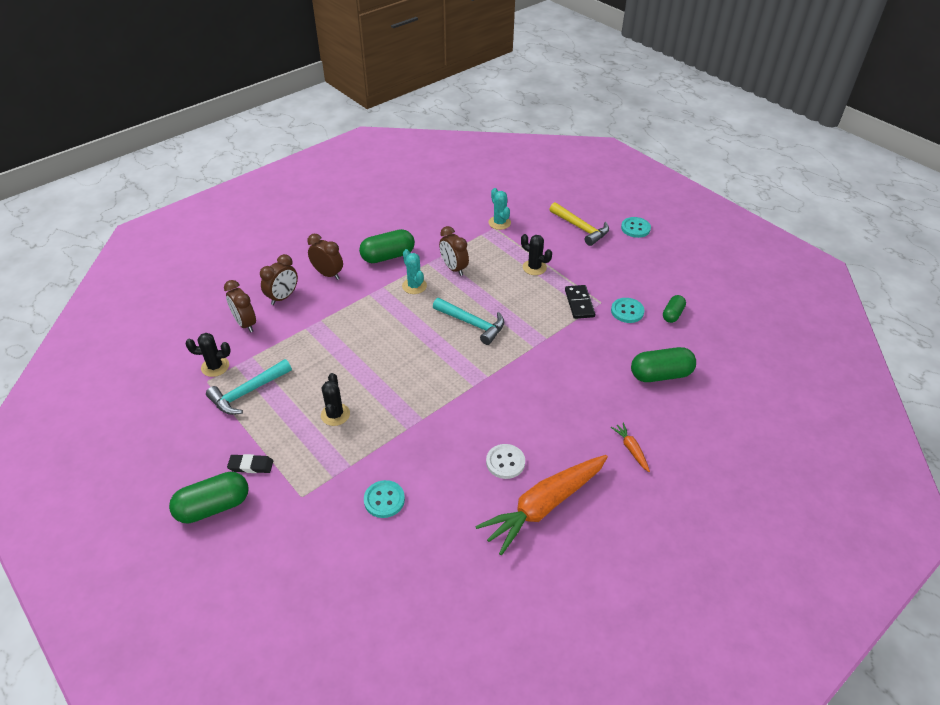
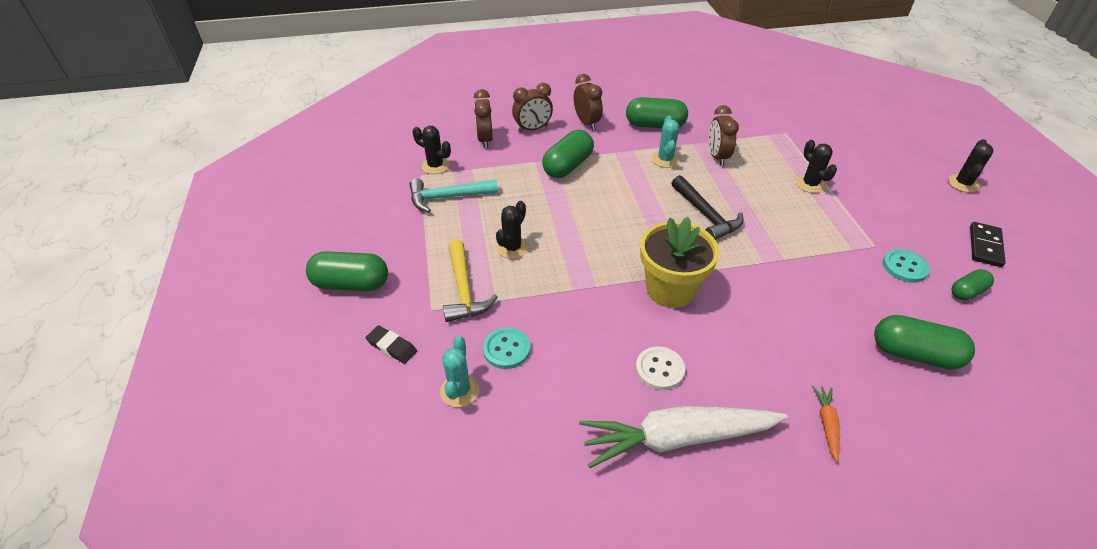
camera: 30 degrees right, 0 degrees up
(251, 466) = (407, 262): black eraser -> black eraser (392, 347)
(336, 322) = (568, 166): none -> green capsule
(472, 324) = (706, 215): turquoise hammer -> black hammer
(479, 397) = (670, 289): none -> yellow flower pot
(499, 223) = (794, 130): turquoise cactus -> turquoise cactus (459, 390)
(544, 506) = (677, 438): orange carrot -> white carrot
(579, 303) = (845, 237): black domino -> black domino (985, 246)
(580, 228) = (889, 163): yellow hammer -> yellow hammer (464, 290)
(635, 228) = (963, 183): turquoise button -> black cactus

